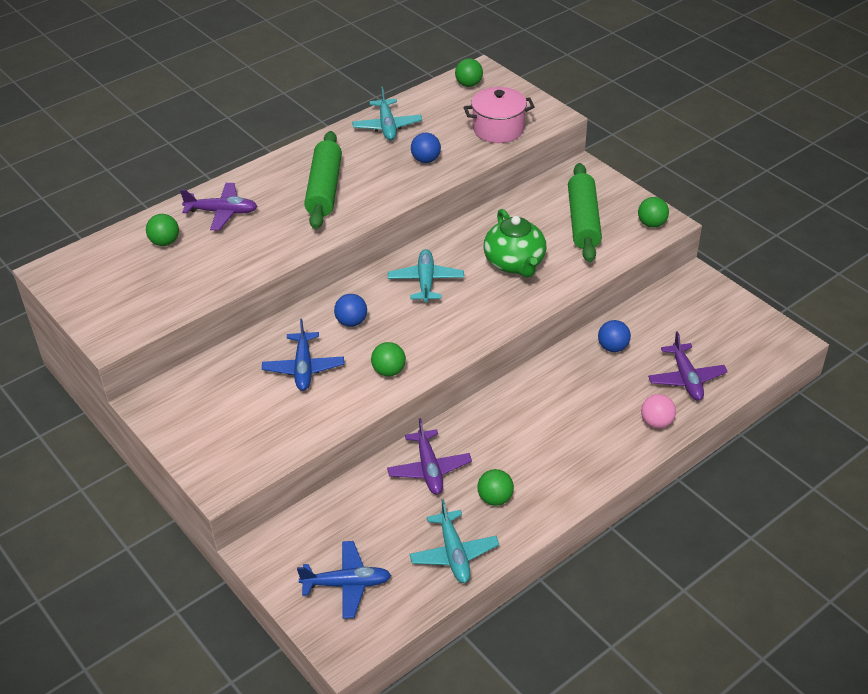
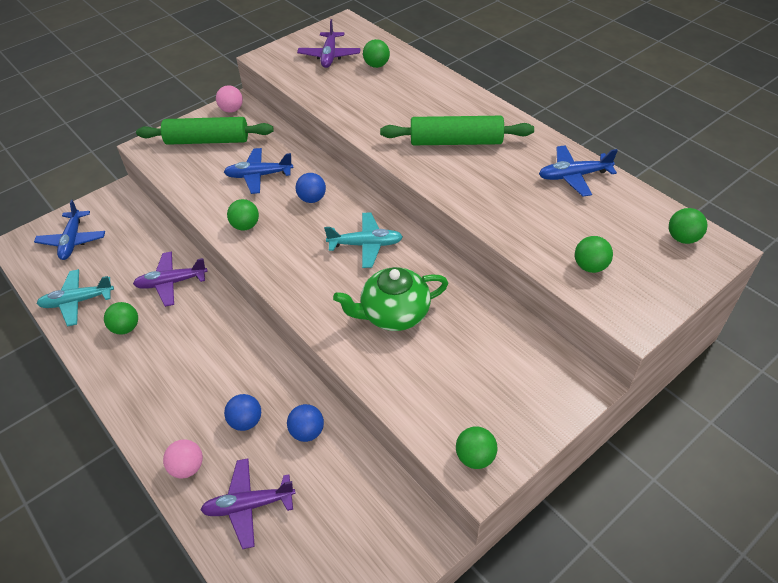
camera: 90 degrees right, 5 degrees up
(160, 406) = (231, 110): none -> pink ball
(222, 212) = (417, 88): purple plane -> purple plane (329, 56)
(387, 126) = (573, 176): turquoise plane -> blue plane
(426, 160) = (515, 208): blue ball -> blue ball (246, 421)
(498, 129) = (590, 266): pink pot -> green ball
(583, 221) = (474, 380): green rolling pin -> green rolling pin (207, 141)

